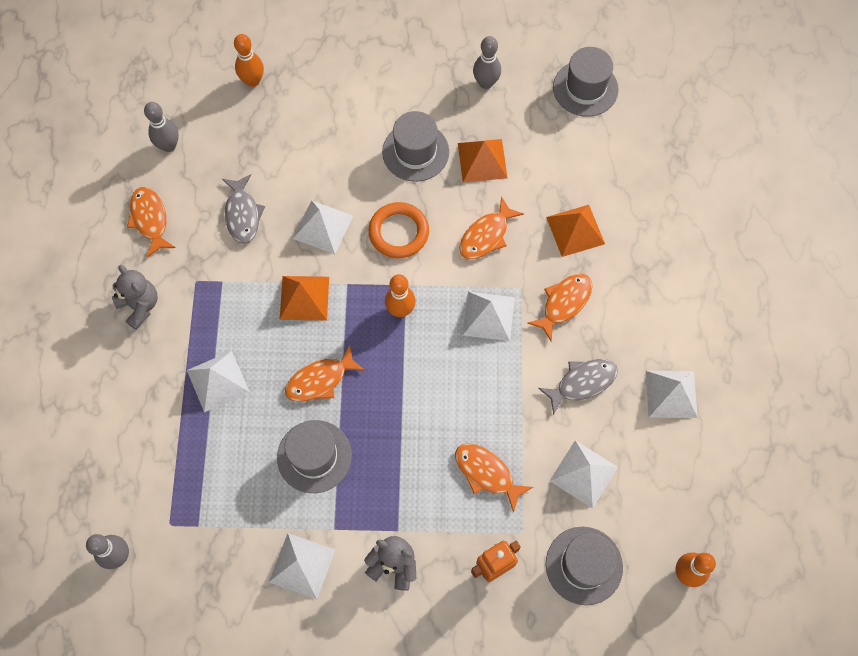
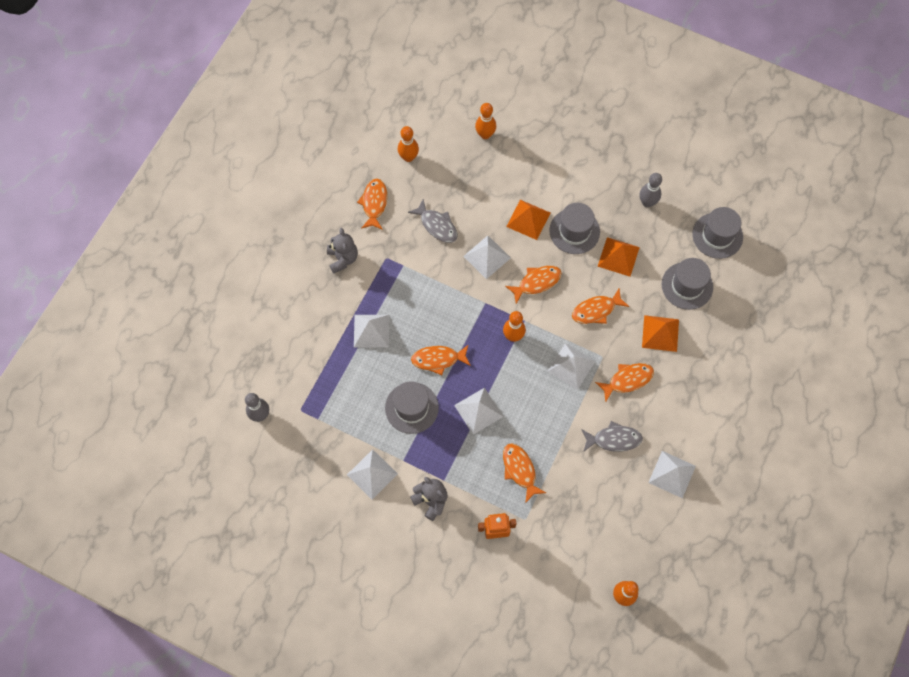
camera: 25 degrees right, 0 degrees up
(169, 146) = (408, 157): grey bowling pin -> orange bowling pin
(243, 214) = (437, 225): grey fish -> grey fish turned 60 degrees counterclockwise
(304, 297) = (452, 300): orange pyramid -> orange pyramid (528, 219)
(398, 232) = (536, 282): orange ring -> orange fish
(583, 474) = (585, 500): white pyramid -> white pyramid (478, 411)
(584, 565) = (556, 559): grey hat -> grey hat (687, 286)

